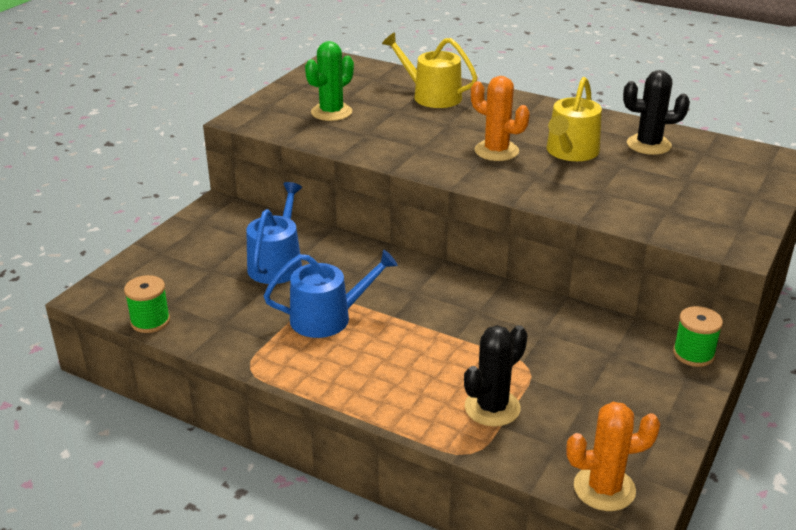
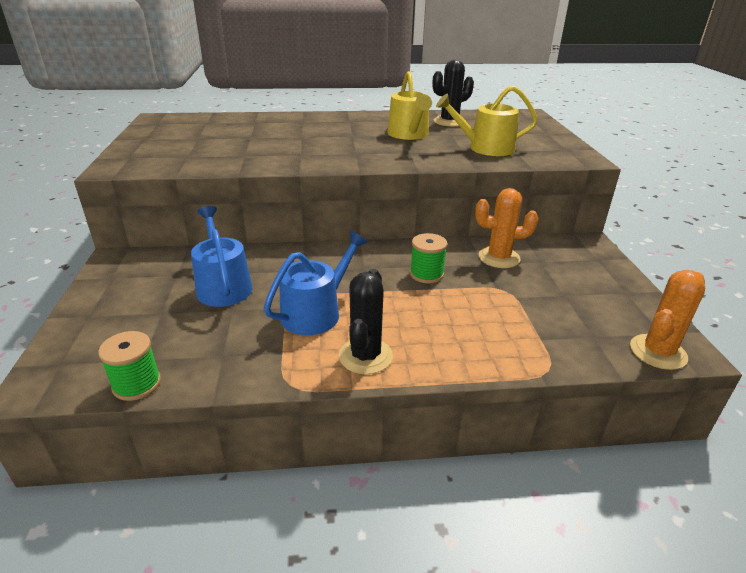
camera: 35 degrees left, 0 degrees up
(331, 112) = (195, 148): green cactus -> none
(432, 96) = (266, 124): yellow watering can -> yellow watering can (485, 148)
(492, 408) = (519, 329): black cactus -> black cactus (365, 356)
(496, 151) = (360, 144): orange cactus -> orange cactus (499, 258)
(693, 354) = (581, 244): green spool -> green spool (426, 274)

